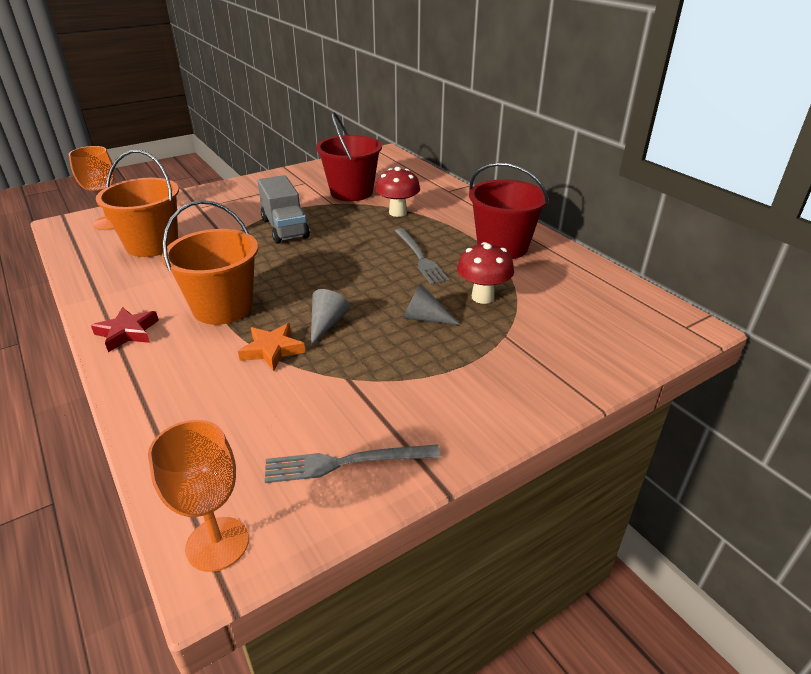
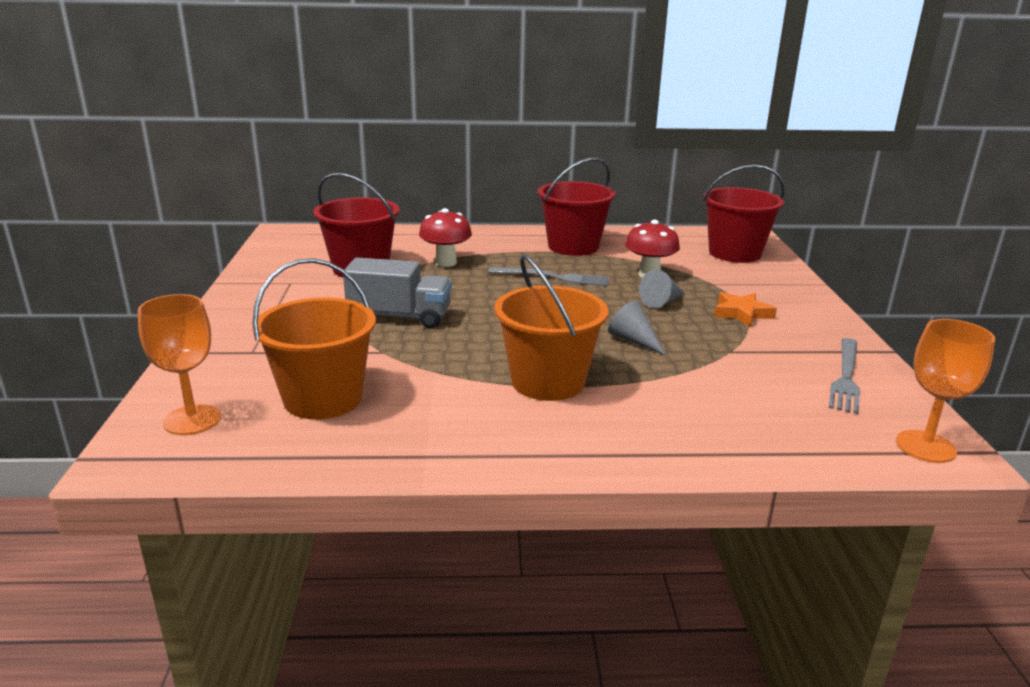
camera: 60 degrees left, 10 degrees down
(127, 332) = (546, 445): red star -> none
(272, 350) = (658, 373): orange star -> orange star (742, 313)
(612, 330) = (734, 253): none -> red bucket

